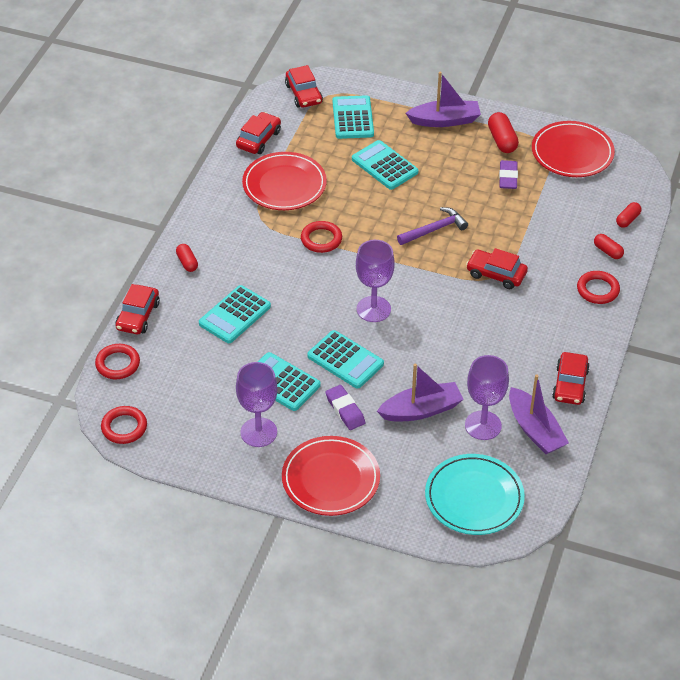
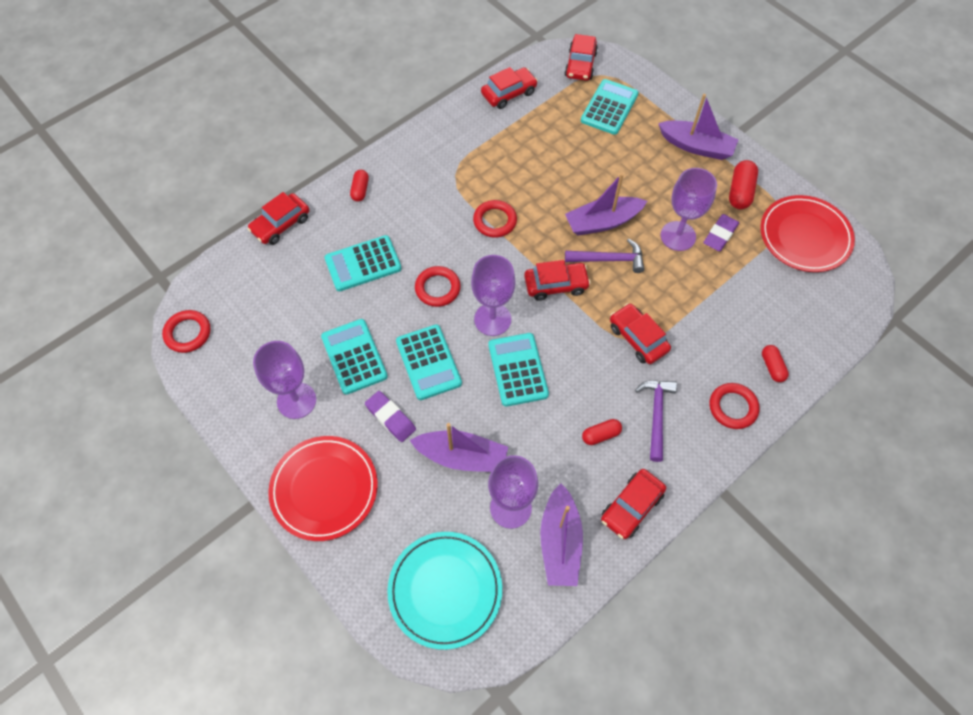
camera: 30 degrees right, 15 degrees up
(117, 364) = (229, 265): red ring -> red ring (437, 288)
(284, 185) = (500, 149): red plate -> none
(345, 410) = (390, 418): purple eraser -> purple eraser turned 45 degrees counterclockwise
(384, 166) = (606, 170): turquoise calculator -> turquoise calculator (517, 370)
(405, 264) = (556, 285): none -> red car
(410, 205) = (602, 222): none -> purple boat
(476, 191) = (678, 236): none -> purple goblet
(546, 319) = (656, 415): none -> purple hammer
(627, 220) = (817, 340): red capsule -> red capsule (601, 435)

